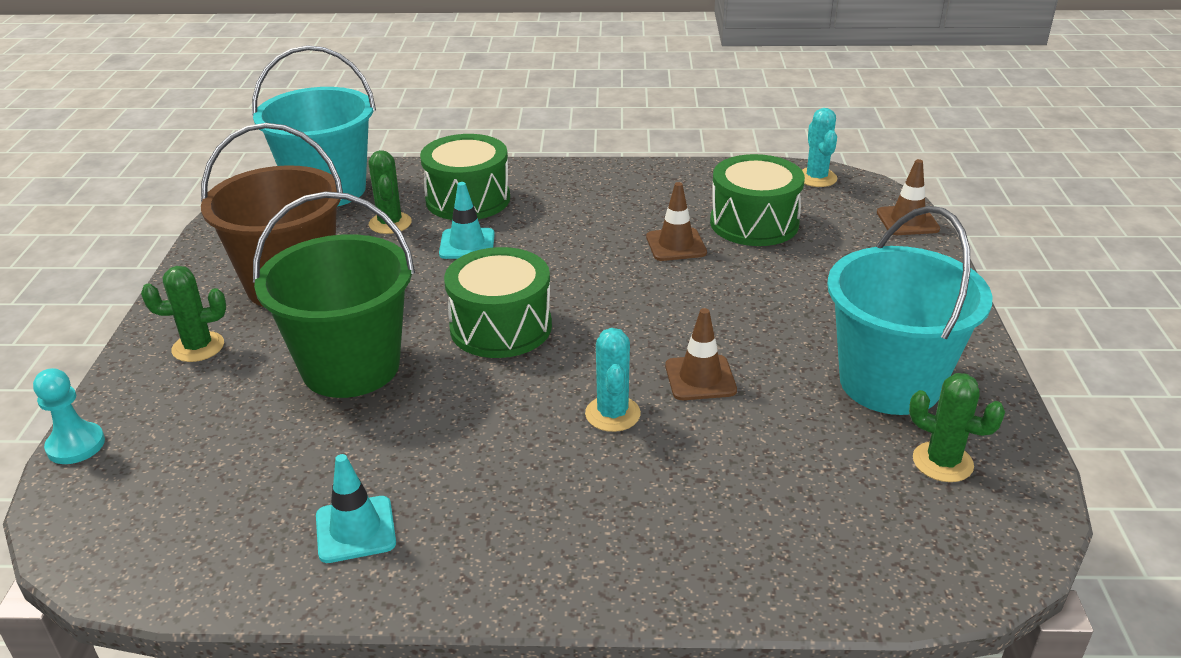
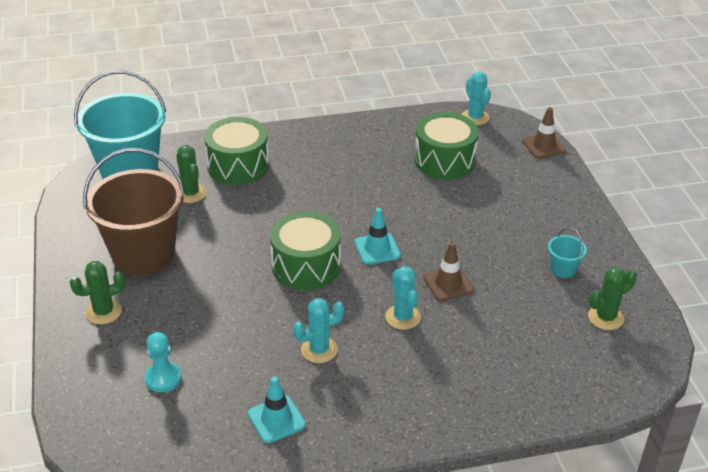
camera: 15 degrees left, 5 degrees up
(76, 445) = (61, 396): turquoise pawn -> turquoise pawn (163, 378)
(351, 367) = (218, 310): green bucket -> none
(467, 244) = (254, 203): turquoise traffic cone -> turquoise traffic cone (377, 249)
(467, 440) = (319, 350): none -> turquoise cactus
(676, 245) = (398, 185): brown traffic cone -> none
(890, 382) = (563, 269): turquoise bucket -> turquoise bucket, size x0.40
(942, 462) = (605, 317): green cactus -> green cactus turned 45 degrees counterclockwise

